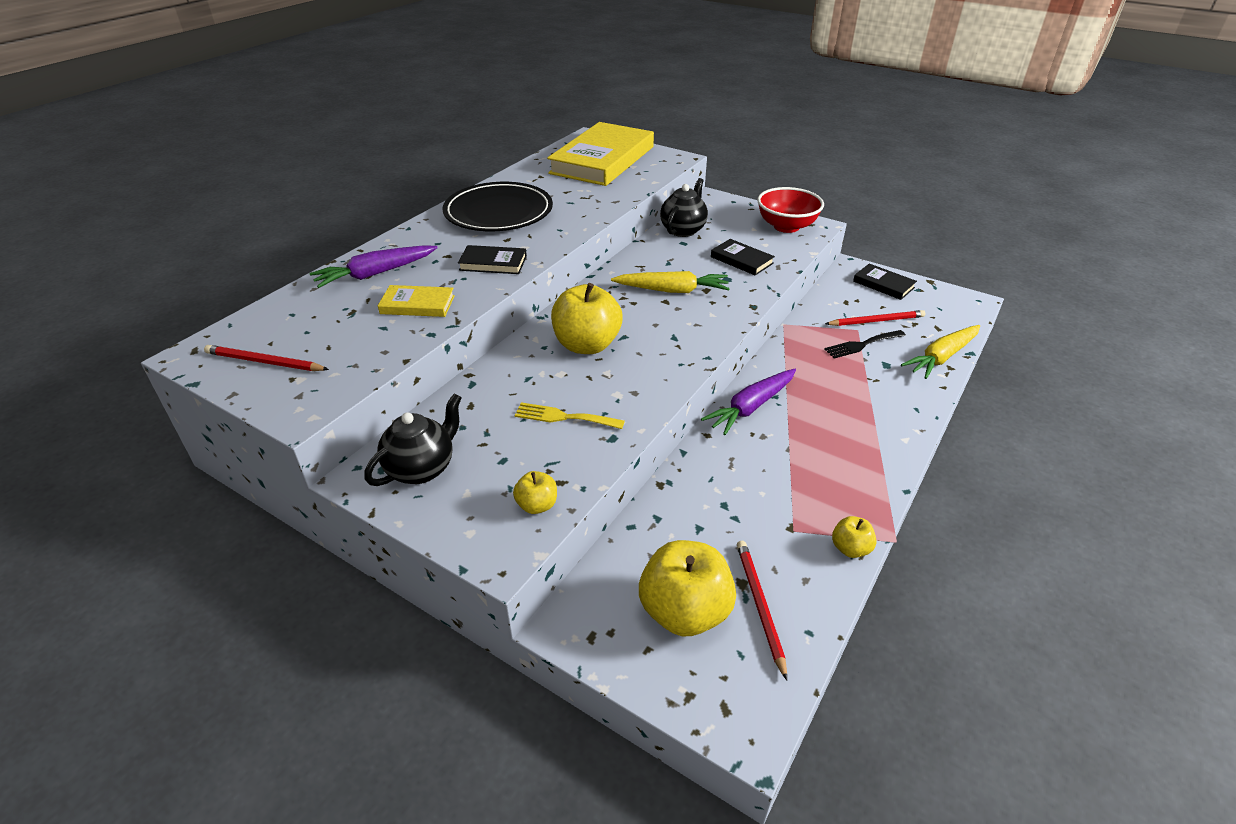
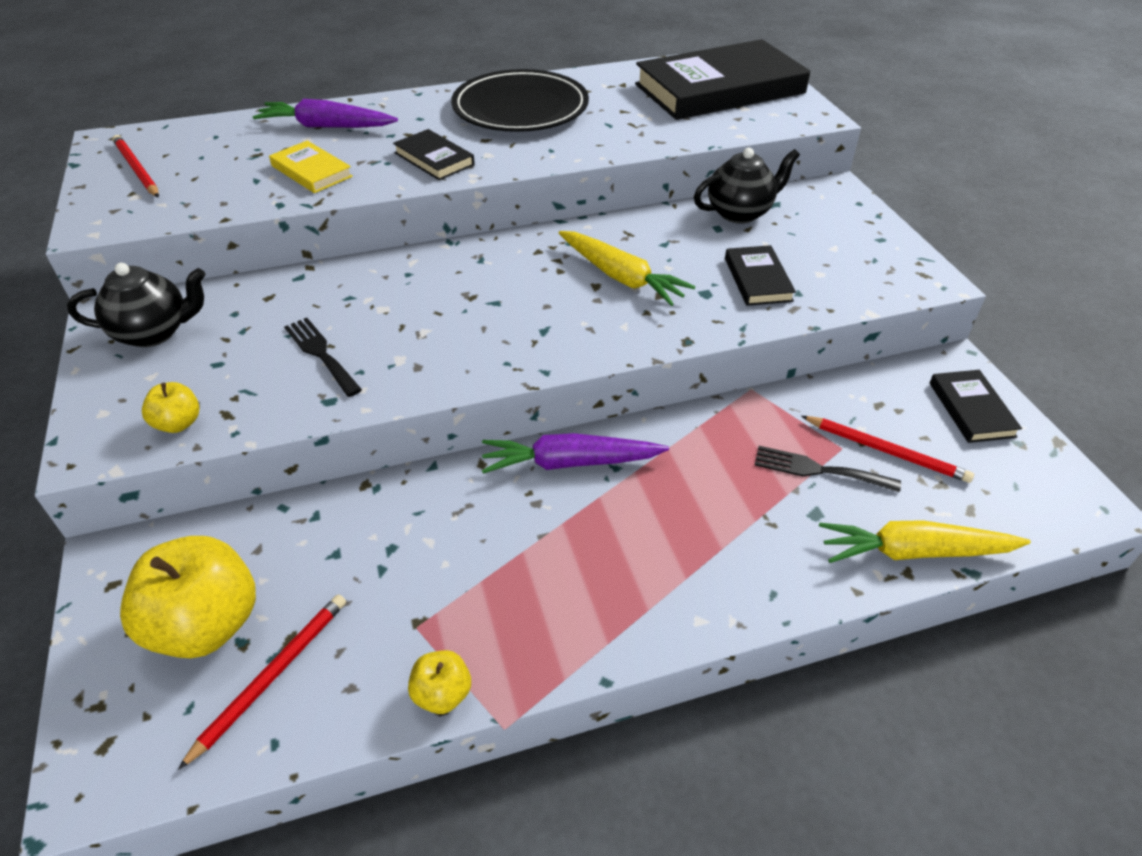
camera: 40 degrees right, 5 degrees up
(563, 417) = (321, 353): yellow fork -> black fork
(587, 345) = (447, 292): yellow apple -> none
(602, 160) = (719, 89): yellow book -> black book
(786, 226) = (884, 263): red bowl -> none

